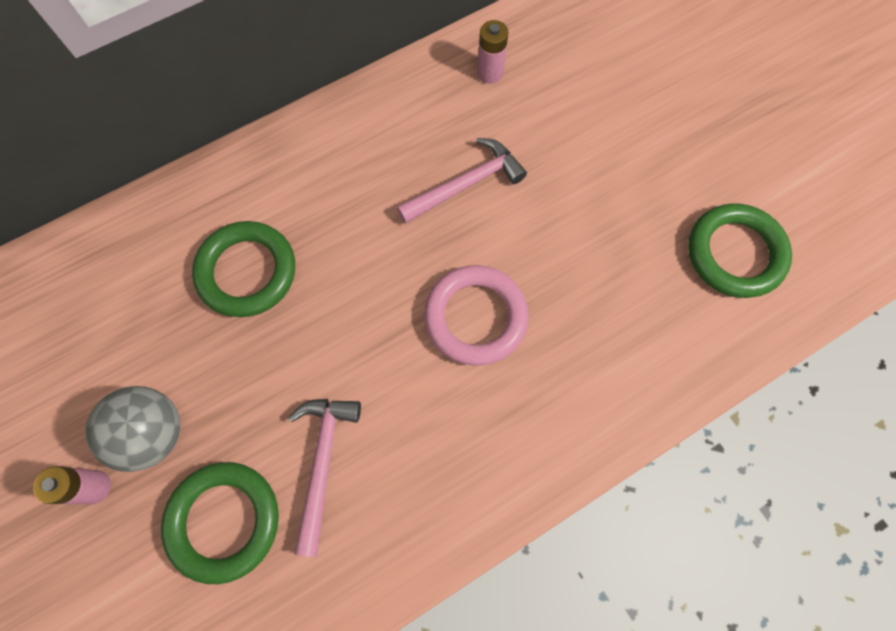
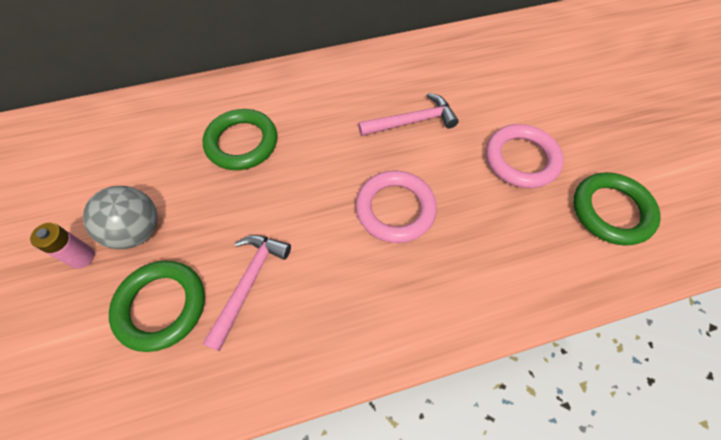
camera: 15 degrees right, 10 degrees down
(490, 73) = (447, 59): pink battery -> none
(616, 207) = (521, 159): none -> pink ring

